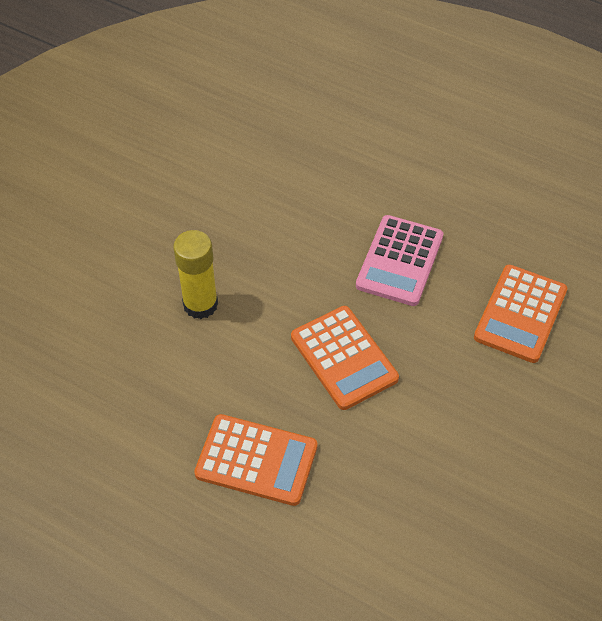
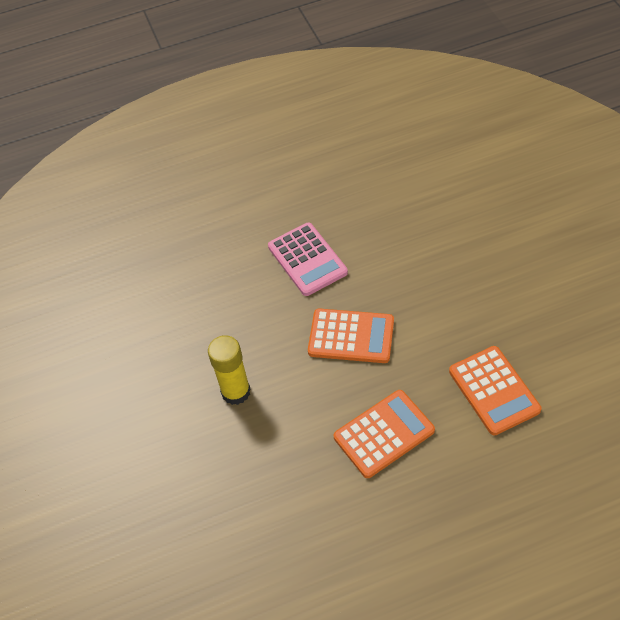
camera: 45 degrees left, 0 degrees up
(520, 314) = (401, 226): orange calculator -> orange calculator (494, 390)

